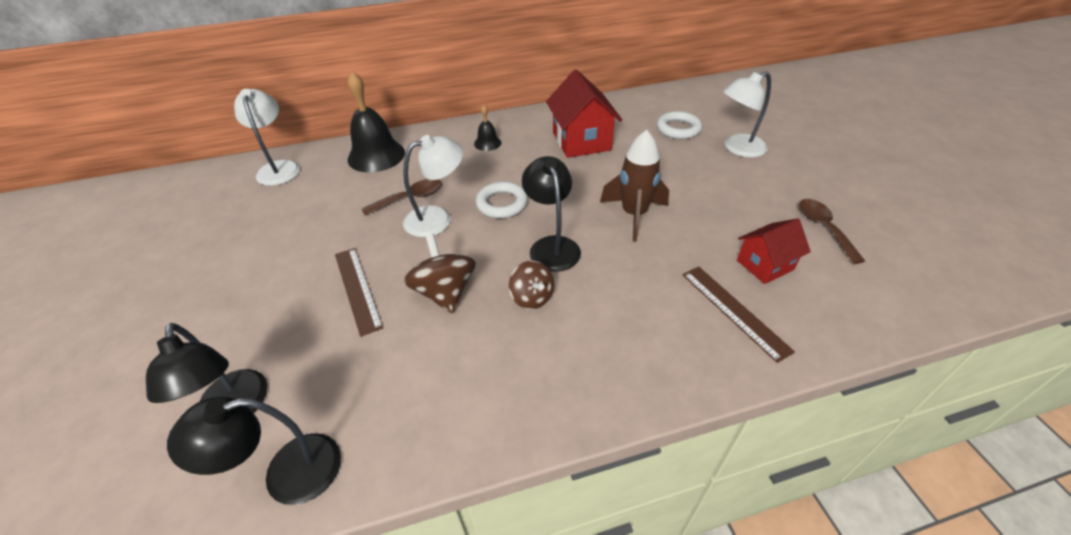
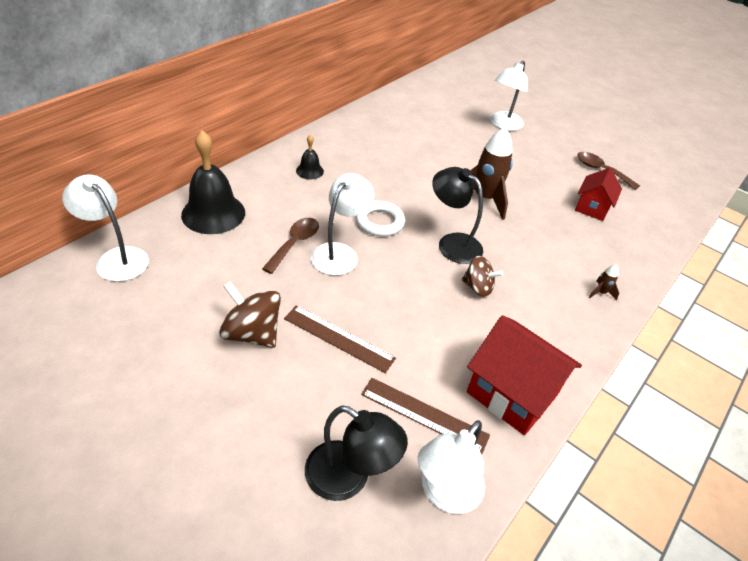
camera: 40 degrees left, 0 degrees up
(287, 473) = (445, 494): black lamp -> white lamp
(445, 292) = (412, 310): brown spinning top -> brown spinning top (252, 333)
(581, 141) = (387, 148): red house -> red house (512, 393)
(673, 361) = (600, 293): none -> brown rocket
(678, 129) = (449, 118): white ring -> none
(734, 311) = (602, 245): brown ruler -> brown ruler (424, 414)

